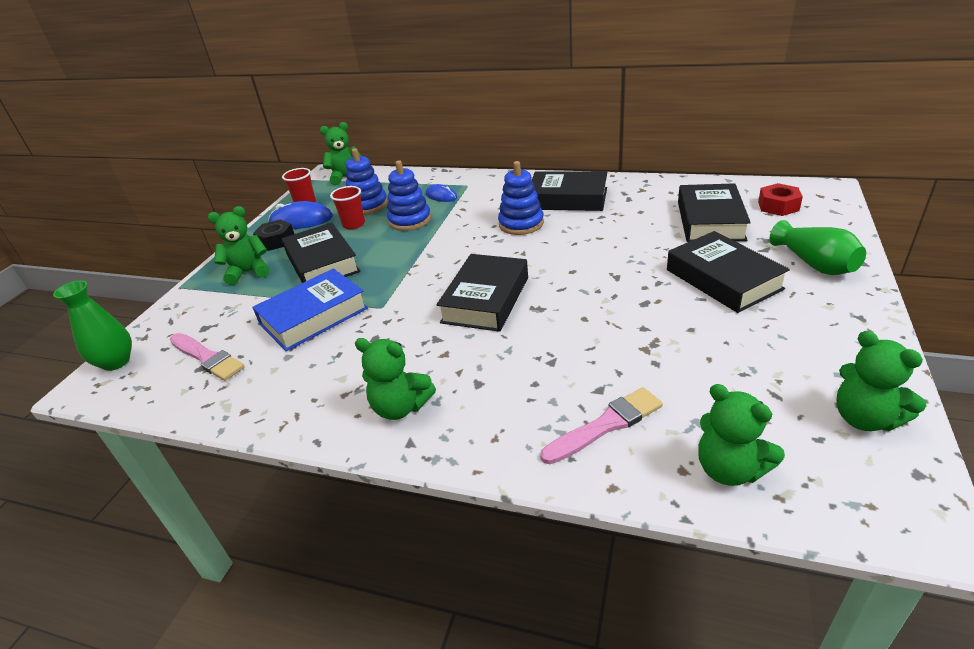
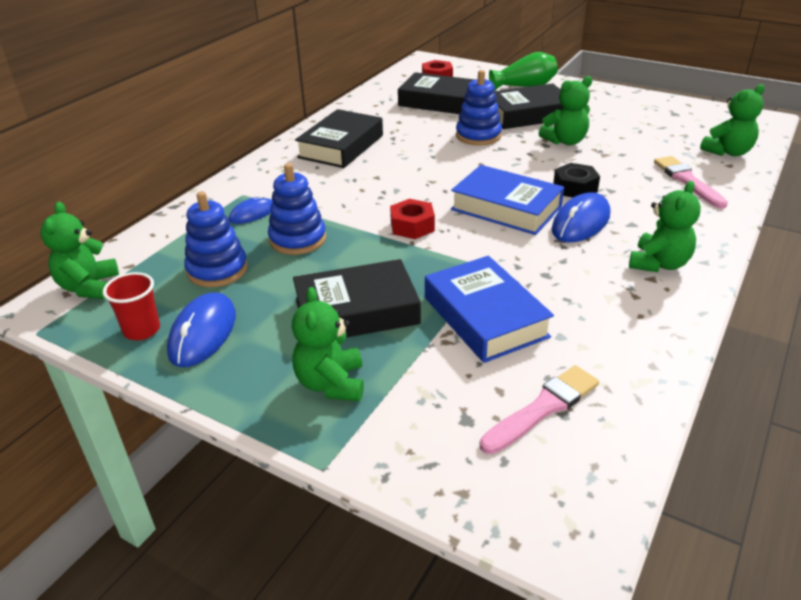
camera: 80 degrees left, 0 degrees up
(116, 362) = (522, 518): green vase -> none
(276, 241) = (250, 358): black nut -> black nut (575, 188)
(353, 224) = (266, 283): red cup -> none
(440, 260) = (412, 226): none -> red nut
(471, 347) = (581, 222): none -> blue mouse
(486, 299) = (506, 208): black book -> blue book
(521, 224) = (372, 175): blue stacking toy -> blue stacking toy (478, 136)
(865, 418) = (685, 111): green teddy bear -> green teddy bear (565, 141)

